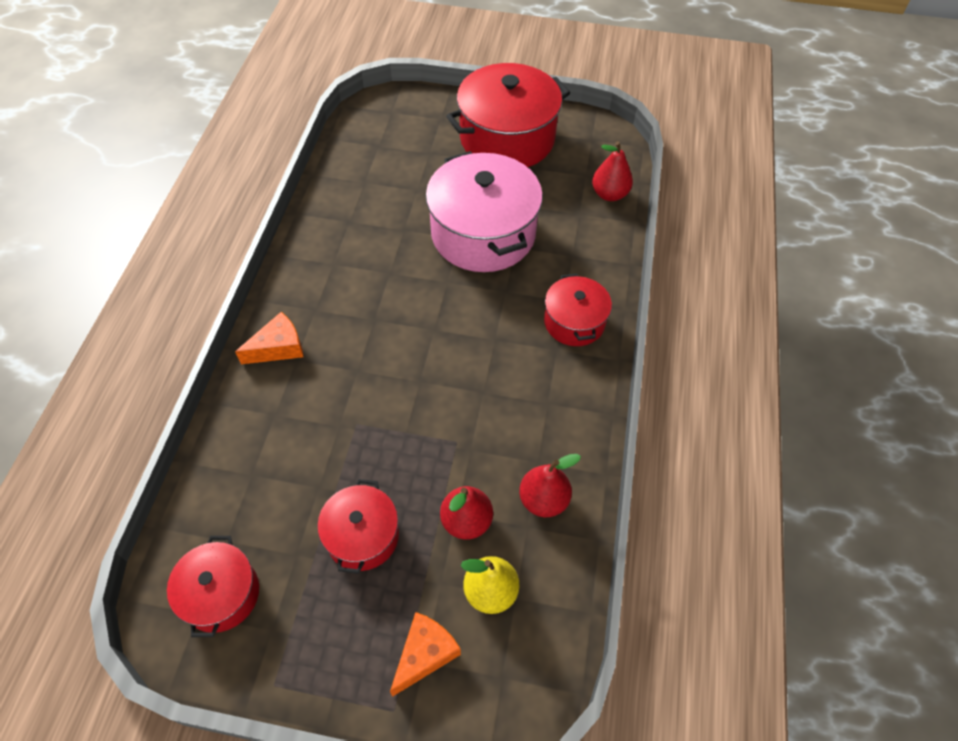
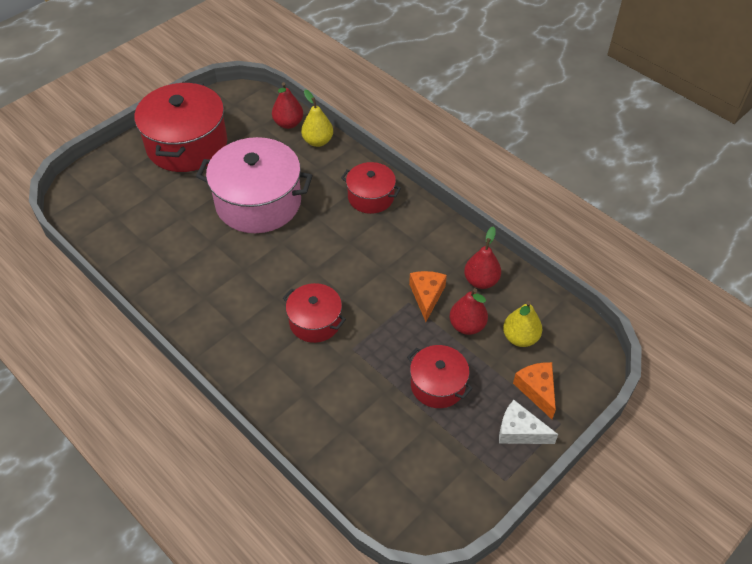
camera: 55 degrees left, 5 degrees down
(221, 594) = (422, 484): red pot -> red pot (315, 321)
(278, 347) = (250, 365): orange cheese -> orange cheese (426, 296)
(352, 665) = (520, 431): none -> white cheese
(609, 231) = (318, 141): none -> yellow pear

